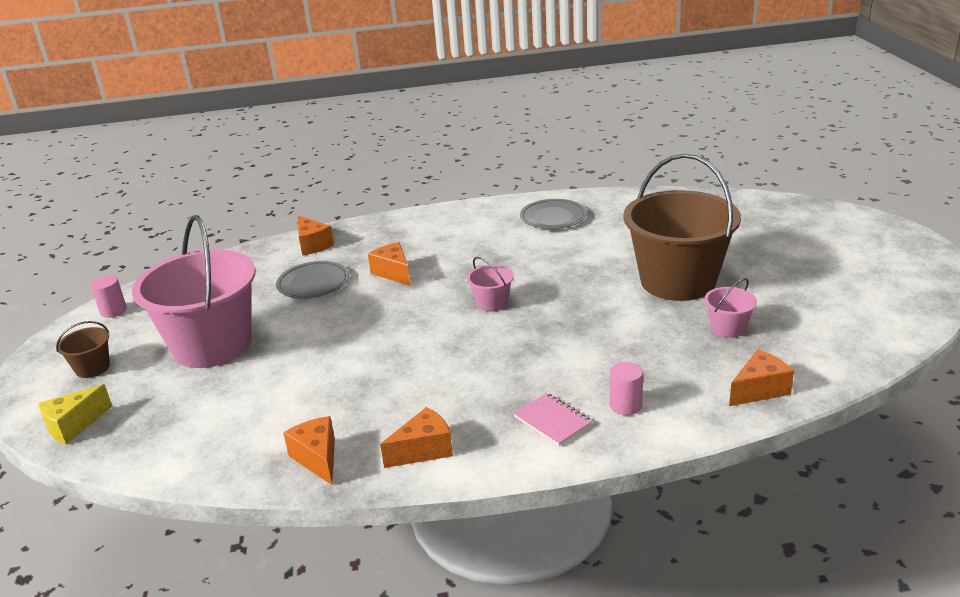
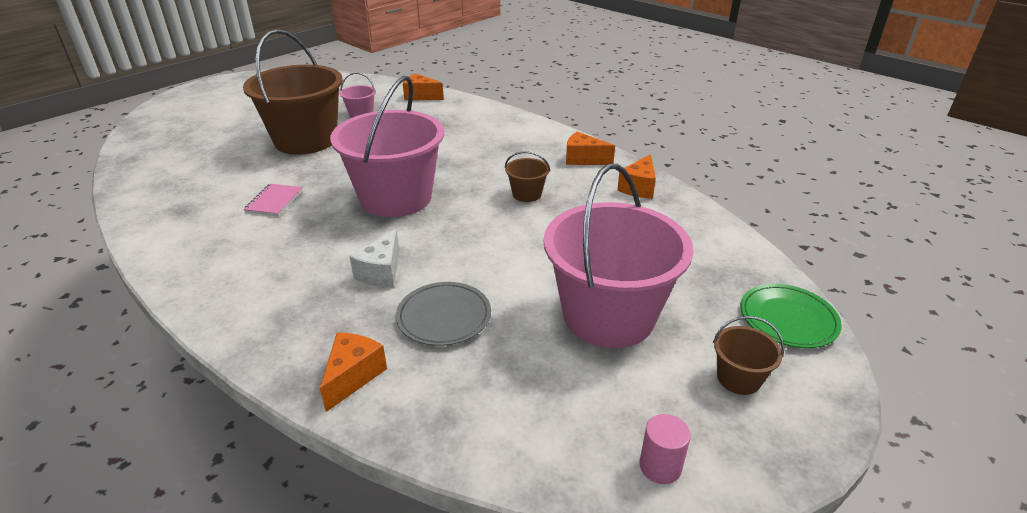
camera: 130 degrees left, 5 degrees up
(74, 426) = (788, 319): yellow cheese -> green plate
(393, 273) = (381, 272): orange cheese -> white cheese
(406, 376) = (527, 194): none -> brown bucket
(492, 303) = (396, 198): pink bucket -> pink bucket, size x2.41
(552, 421) = (510, 134): pink notebook -> pink notebook (274, 201)
(553, 217) = (197, 225): grey plate -> none
(625, 405) = (472, 121): pink cylinder -> none

